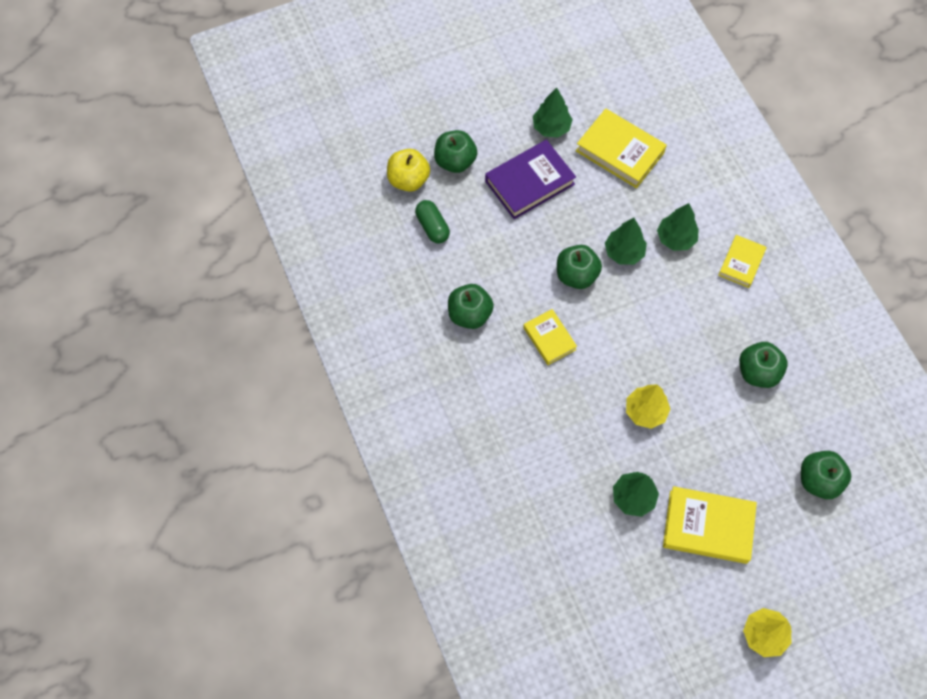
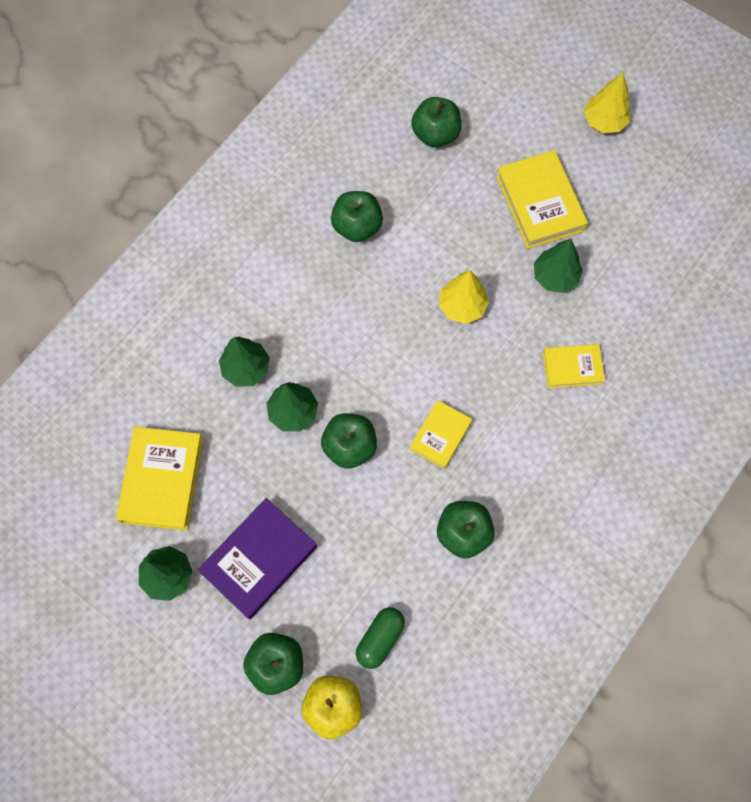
camera: 120 degrees left, 5 degrees up
(529, 183) = (259, 559): purple book -> purple book turned 75 degrees counterclockwise
(741, 263) = (240, 292): yellow book -> yellow book (572, 368)

